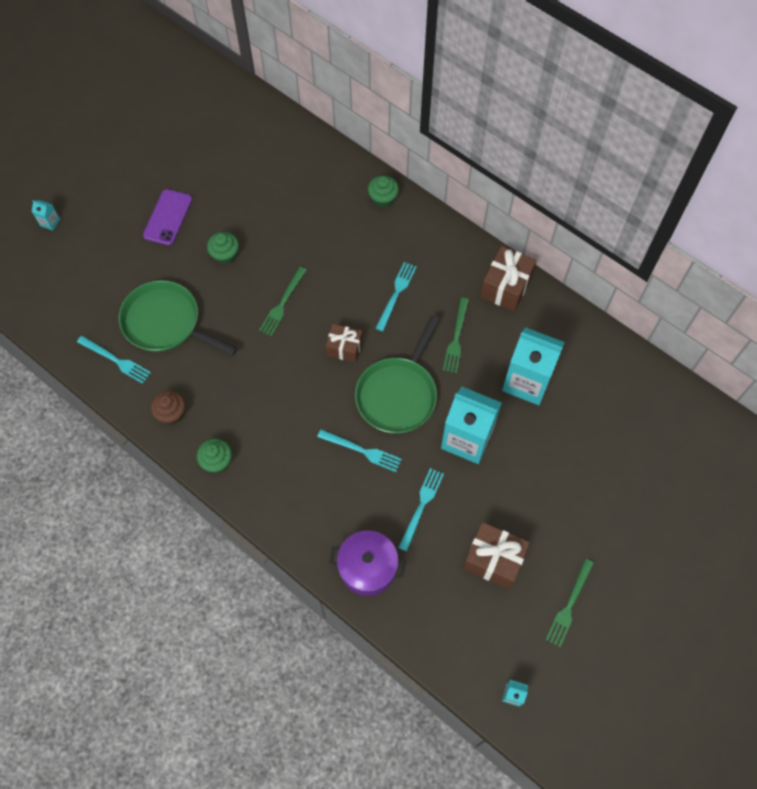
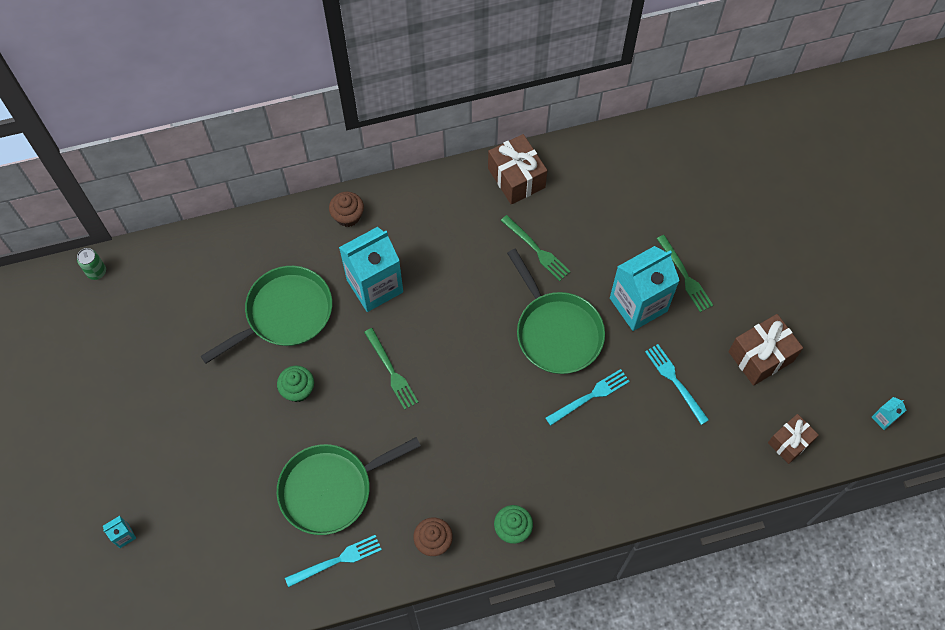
camera: 55 degrees left, 0 degrees up
(168, 217) = (212, 417): purple phone -> none
(223, 83) = (96, 272): none -> green can
(277, 210) = (285, 313): none -> green pan
(344, 348) = (478, 347): brown gift -> brown gift (789, 442)
(367, 568) = (703, 462): purple pot -> none
(383, 199) = (348, 216): green cupcake -> brown cupcake
(396, 294) = (456, 269): turquoise fork -> none
(527, 381) = (618, 223): turquoise carton -> turquoise carton (375, 286)
(569, 605) = (835, 325): green fork -> green fork (684, 275)

